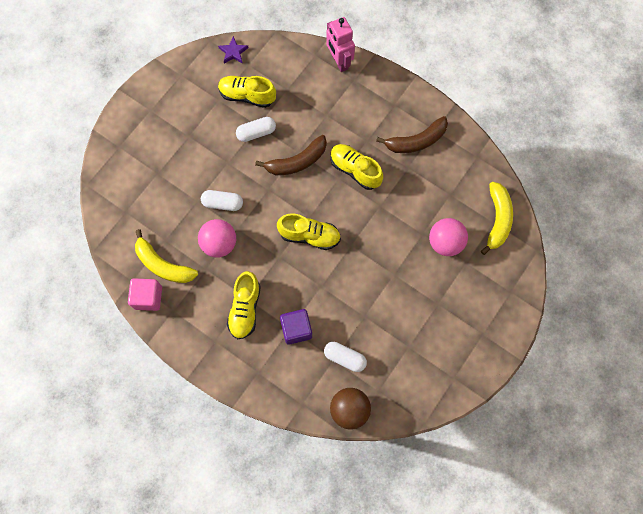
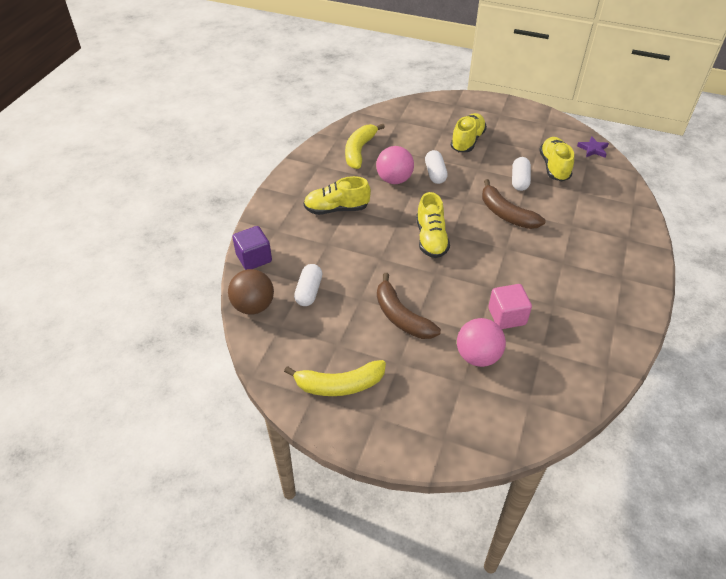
camera: 75 degrees right, 25 degrees down
(148, 297) = (326, 148): pink cube -> pink cube (507, 316)
(256, 133) = (519, 180): white capsule -> white capsule turned 45 degrees clockwise
(296, 329) = (328, 248): purple cube -> purple cube (254, 258)
(339, 61) = (640, 223): pink robot -> none
(355, 170) = (523, 259): yellow shoe -> yellow shoe (467, 141)
(416, 141) = (590, 305): brown banana -> brown banana (401, 316)
(497, 220) = (534, 406): yellow banana -> yellow banana (339, 385)

